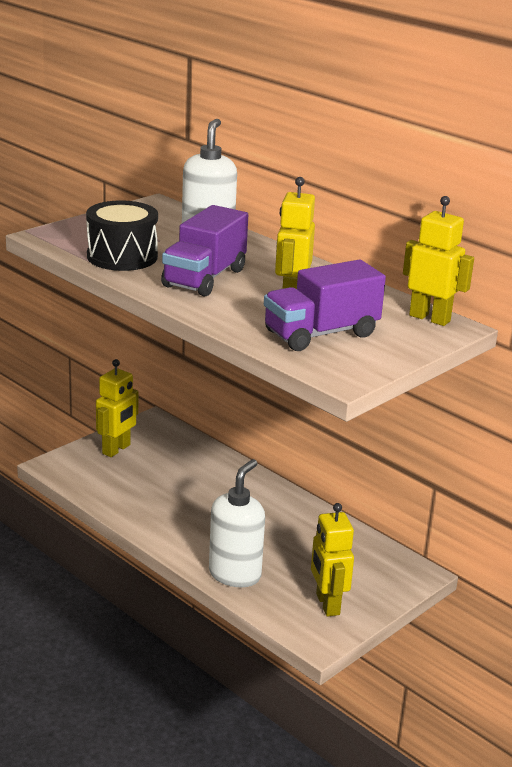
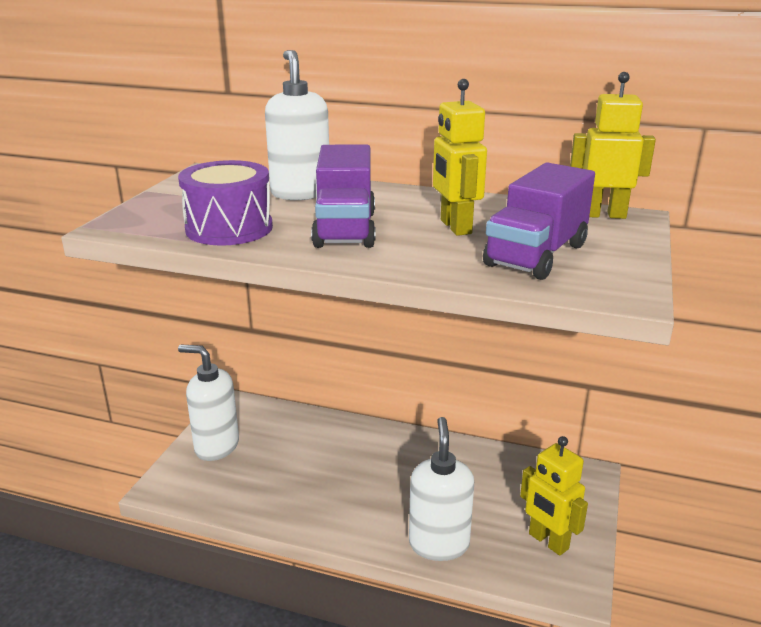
camera: 25 degrees left, 0 degrees up
(116, 449) = (216, 446): yellow robot -> white soap dispenser
(122, 256) = (229, 228): black drum -> purple drum

